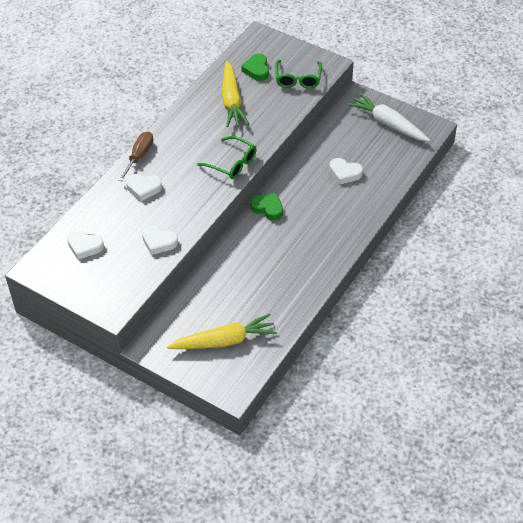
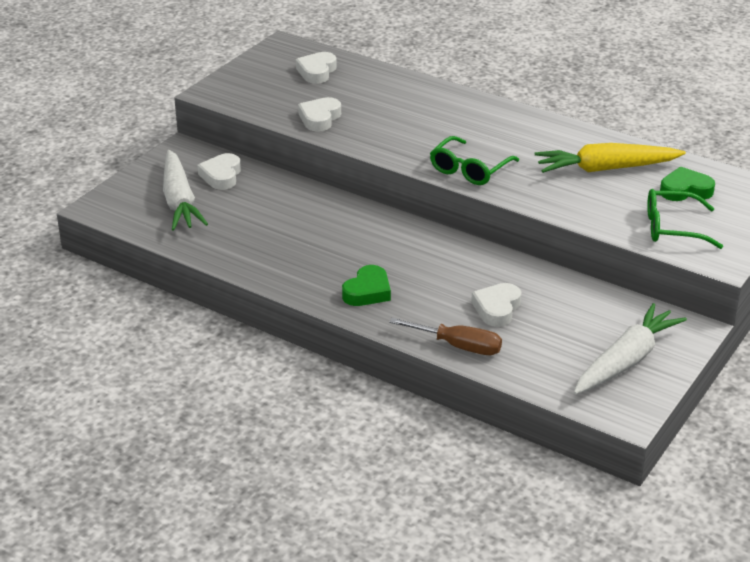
camera: 90 degrees right, 15 degrees down
(139, 156) = (478, 101): brown screwdriver -> brown screwdriver (458, 346)
(143, 188) = (416, 106): white heart -> white heart (221, 176)
(224, 341) = (179, 201): yellow carrot -> white carrot
(268, 208) = (417, 235): green heart -> green heart (367, 291)

